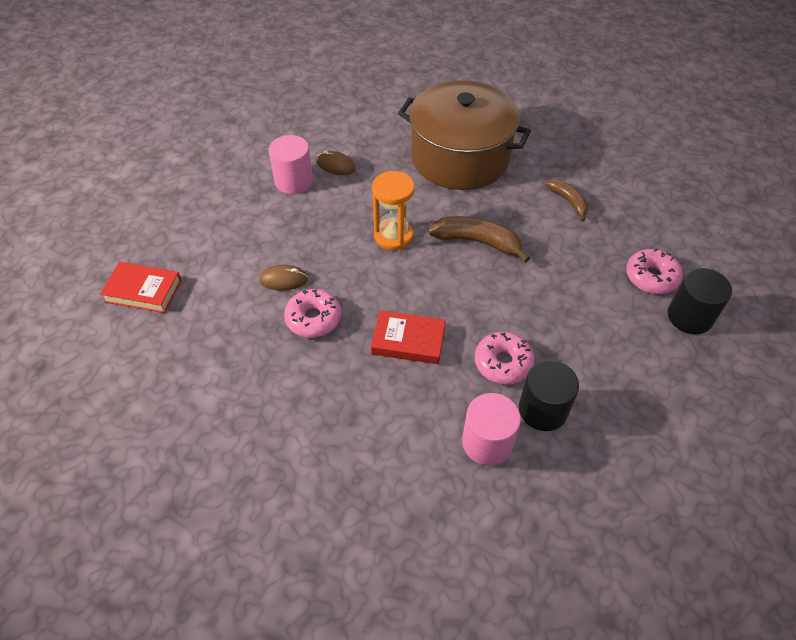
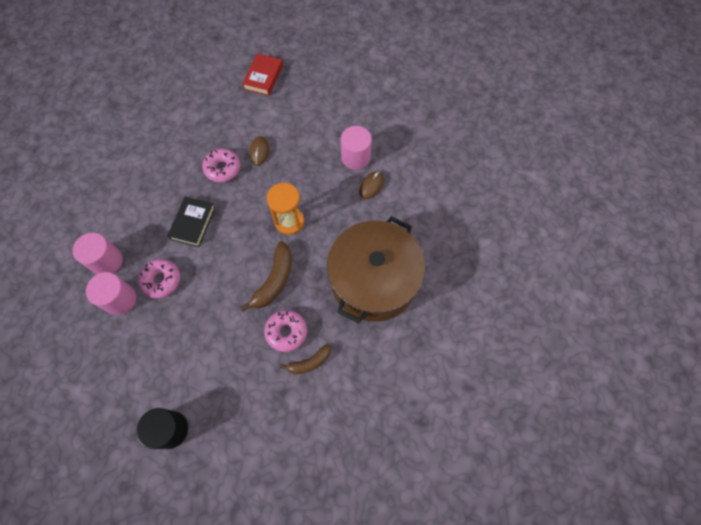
camera: 95 degrees right, 15 degrees up
(408, 341) = (193, 223): red book -> black book
(543, 409) = (120, 299): black cylinder -> pink cylinder
(651, 277) = (215, 410): pink donut -> pink donut (286, 332)

